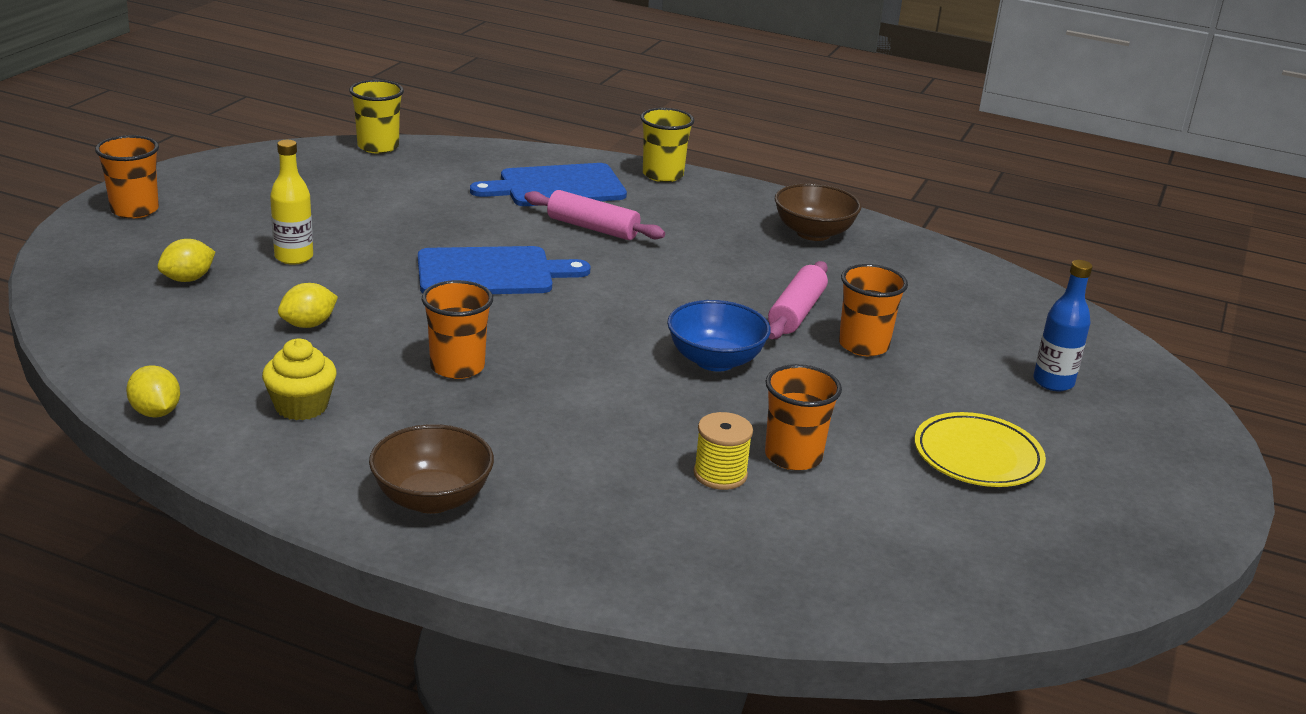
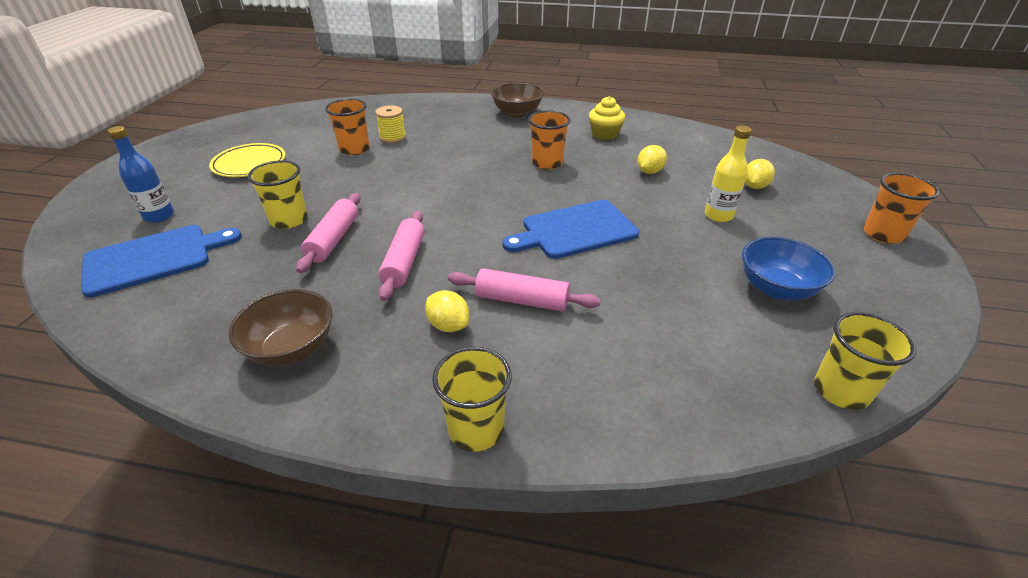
camera: 170 degrees right, 10 degrees up
(156, 412) = (662, 123): yellow lemon -> yellow lemon (448, 325)
(557, 187) = (590, 362): blue cutting board -> blue cutting board (153, 258)
(709, 276) = (404, 262): none -> pink rolling pin
(715, 360) = (397, 191): blue bowl -> blue bowl (776, 288)
(863, 345) = (289, 220): orange cup -> yellow cup

